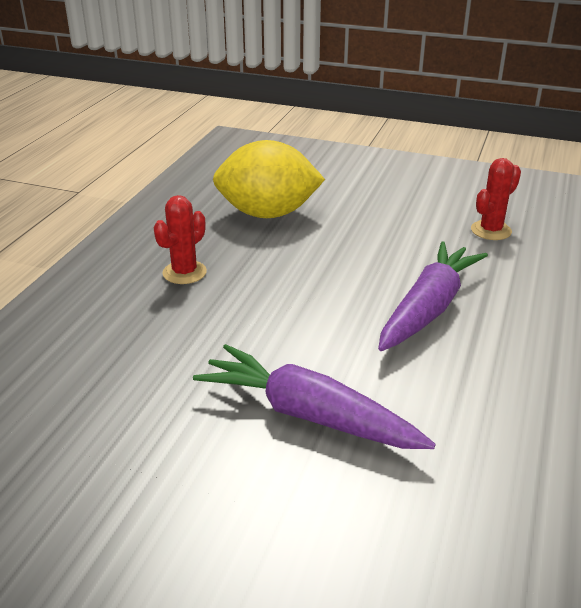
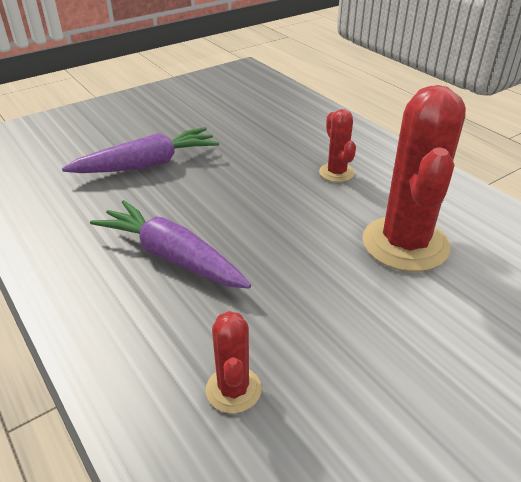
camera: 125 degrees right, 5 degrees up
(268, 214) = (405, 244): yellow lemon -> red cactus
(428, 308) = (171, 256): purple carrot -> purple carrot turned 150 degrees clockwise

